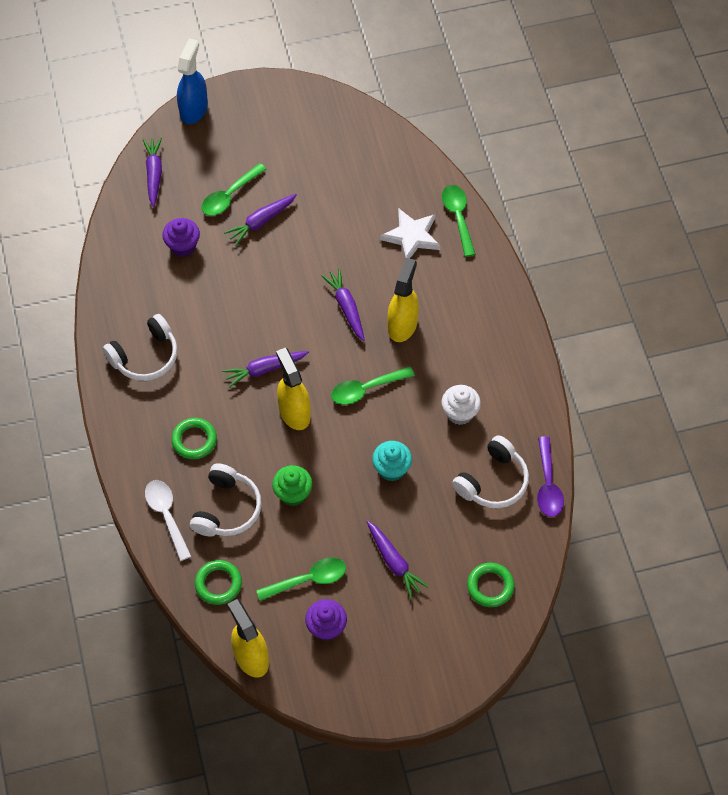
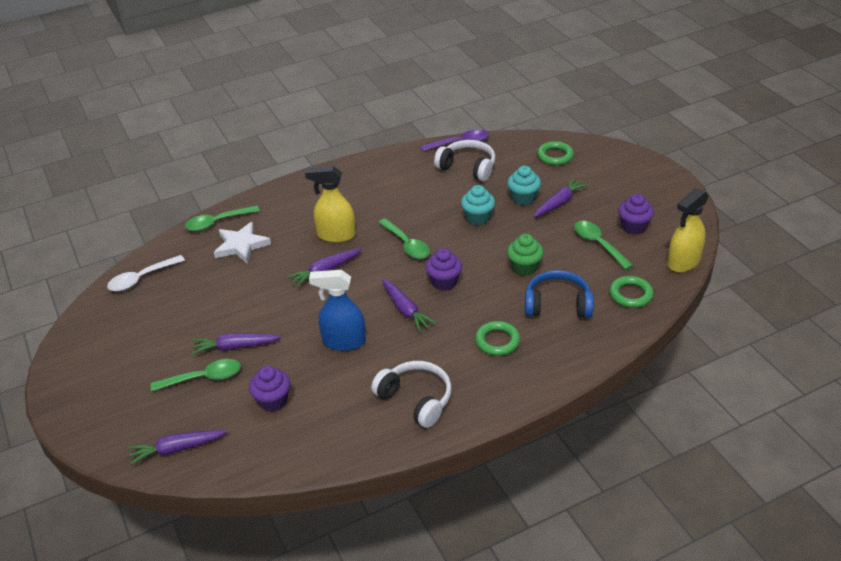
camera: 100 degrees left, 20 degrees down
(166, 515) = (582, 342): white spoon -> white spoon (141, 278)
(194, 109) = (82, 434): blue spray bottle -> blue spray bottle (343, 341)
(227, 509) = (557, 304): white headphones -> blue headphones
(229, 196) = (203, 378): green spoon -> green spoon turned 45 degrees counterclockwise
(261, 222) = (235, 347): purple carrot -> purple carrot turned 135 degrees clockwise
(294, 412) = (444, 282): yellow spray bottle -> purple cupcake
(414, 526) = (523, 198): none -> turquoise cupcake
(460, 413) = (413, 192): white cupcake -> none

